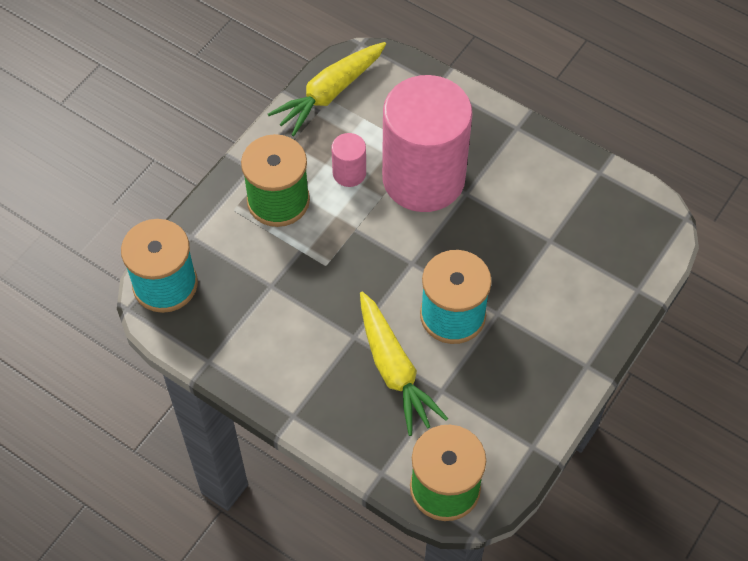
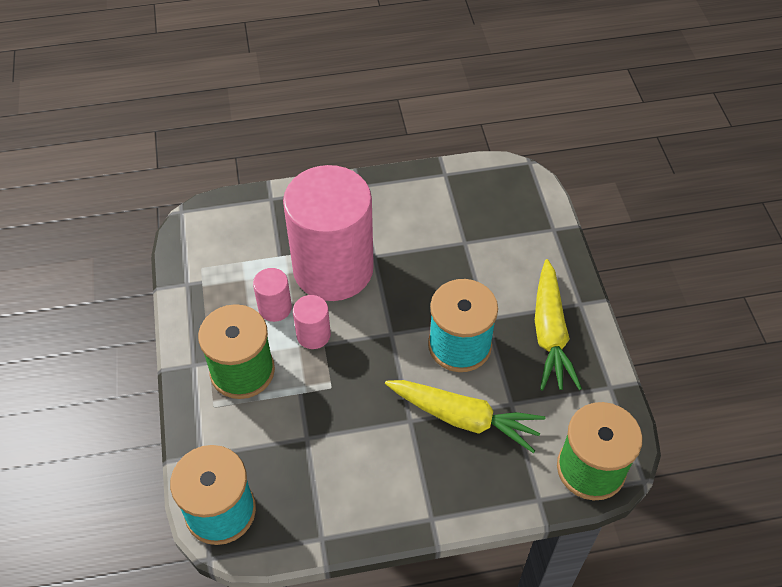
camera: 45 degrees left, 5 degrees down
(330, 93) = (196, 263): yellow carrot -> yellow carrot (550, 333)
(354, 216) = (313, 335): none -> pink cylinder

